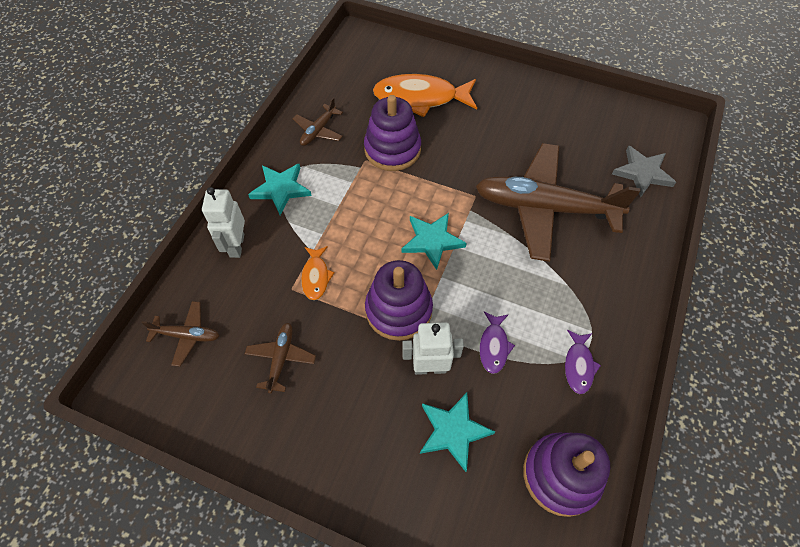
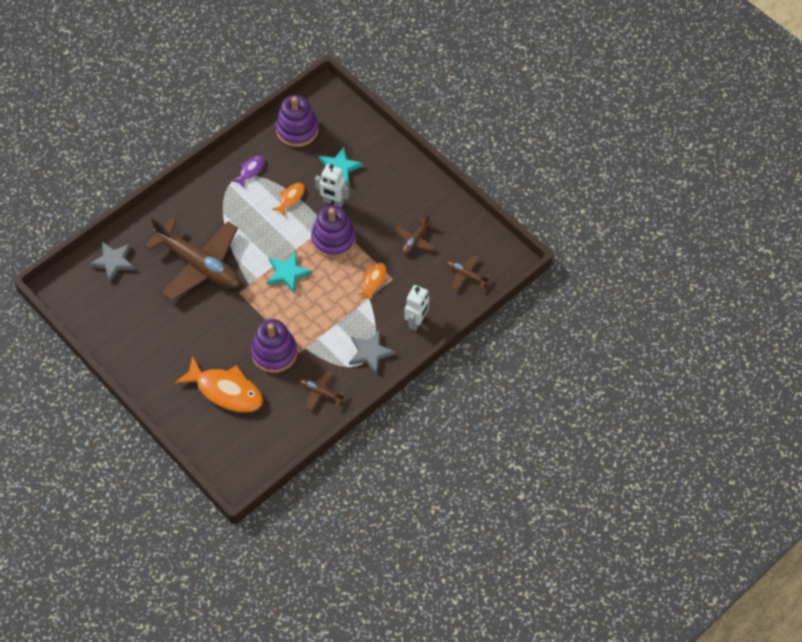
camera: 155 degrees left, 0 degrees up
(281, 189) = (370, 353): turquoise star -> grey star
(318, 131) = (321, 392): brown plane -> brown plane turned 120 degrees counterclockwise
(494, 346) = (290, 198): purple fish -> orange fish

